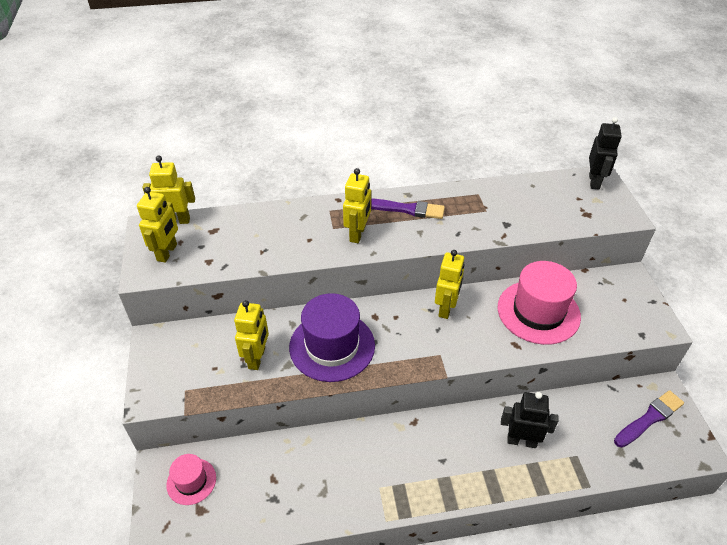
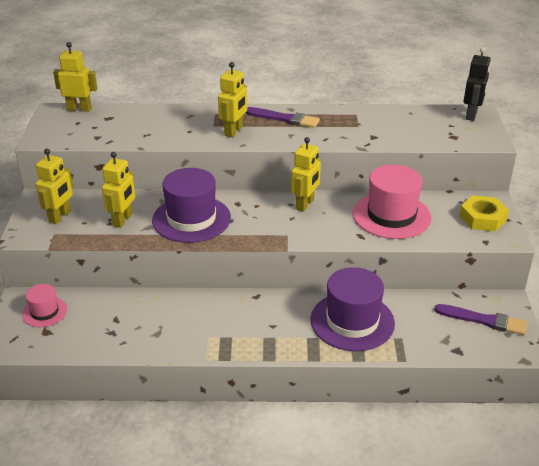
camera: 10 degrees right, 10 degrees down
(167, 252) = (64, 128): yellow robot -> yellow robot (60, 216)
(521, 441) = (352, 321): black robot -> purple hat
(629, 303) = (482, 218): none -> yellow nut
(649, 418) = (484, 320): purple brush -> purple brush turned 45 degrees clockwise

